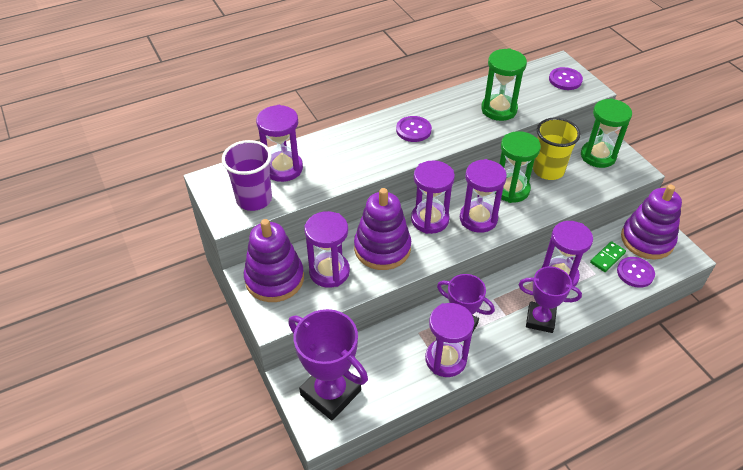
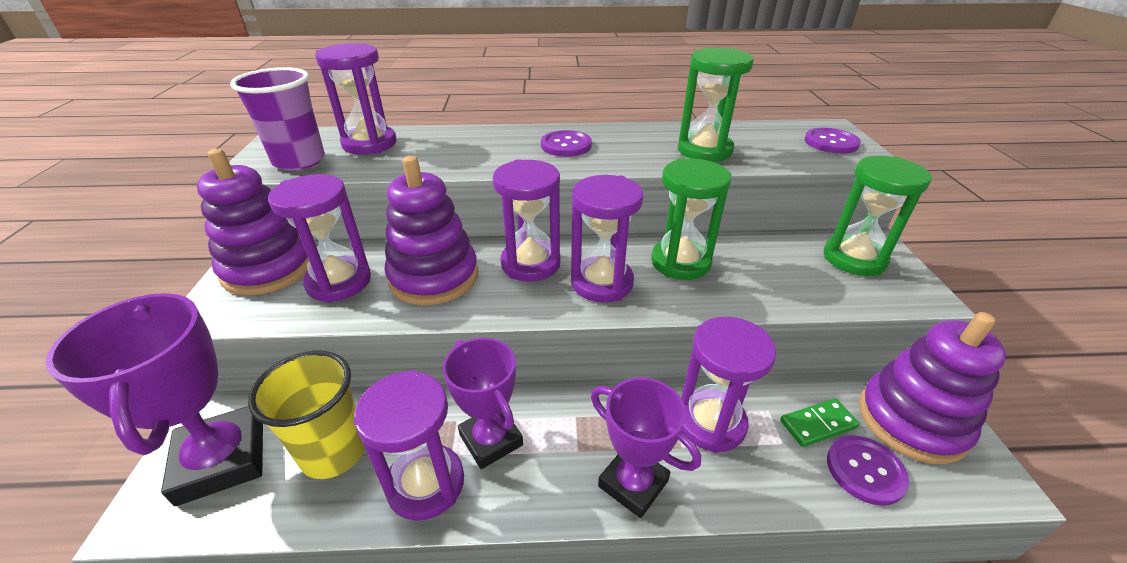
camera: 25 degrees right, 10 degrees down
(548, 170) = (756, 255): yellow cup -> yellow cup (334, 451)

